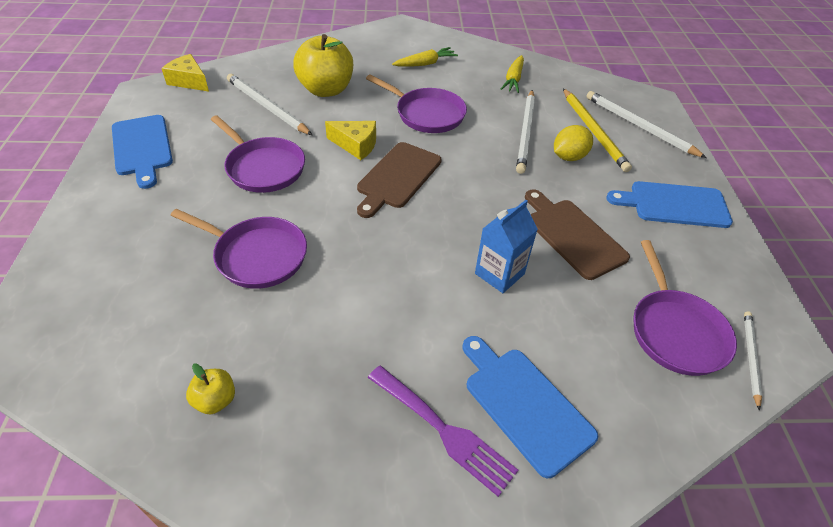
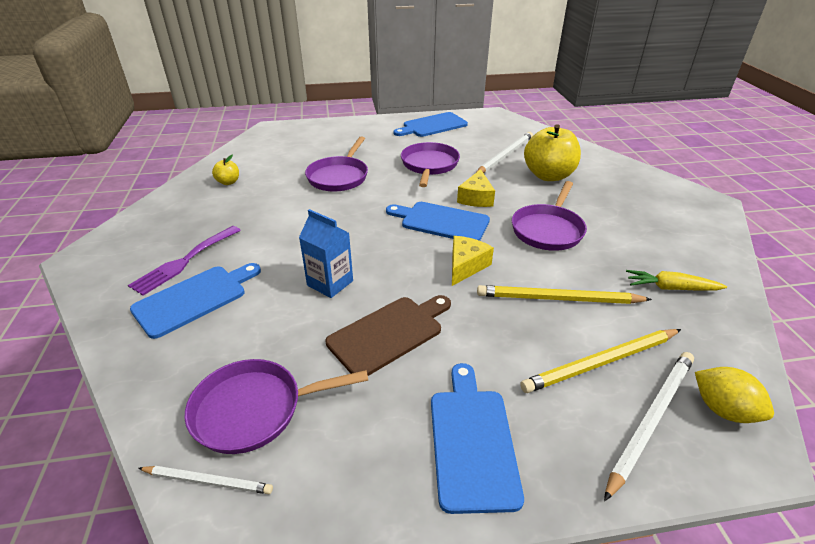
camera: 85 degrees right, 10 degrees down
(189, 81) = (517, 125): yellow cheese -> yellow cheese (466, 266)
(263, 167) = (429, 165): purple pan -> purple pan turned 150 degrees clockwise
(397, 177) = (441, 221): brown cutting board -> blue cutting board
(425, 64) = (644, 222): yellow carrot -> none
(525, 133) = (558, 299): white pencil -> yellow pencil
(569, 157) = (529, 335): yellow lemon -> yellow lemon (723, 410)

